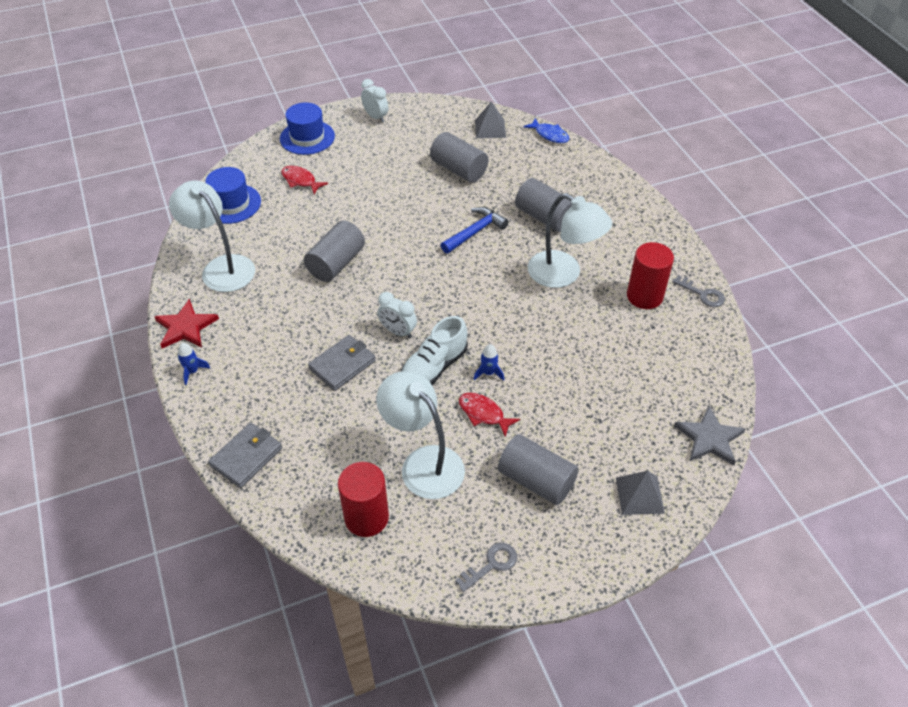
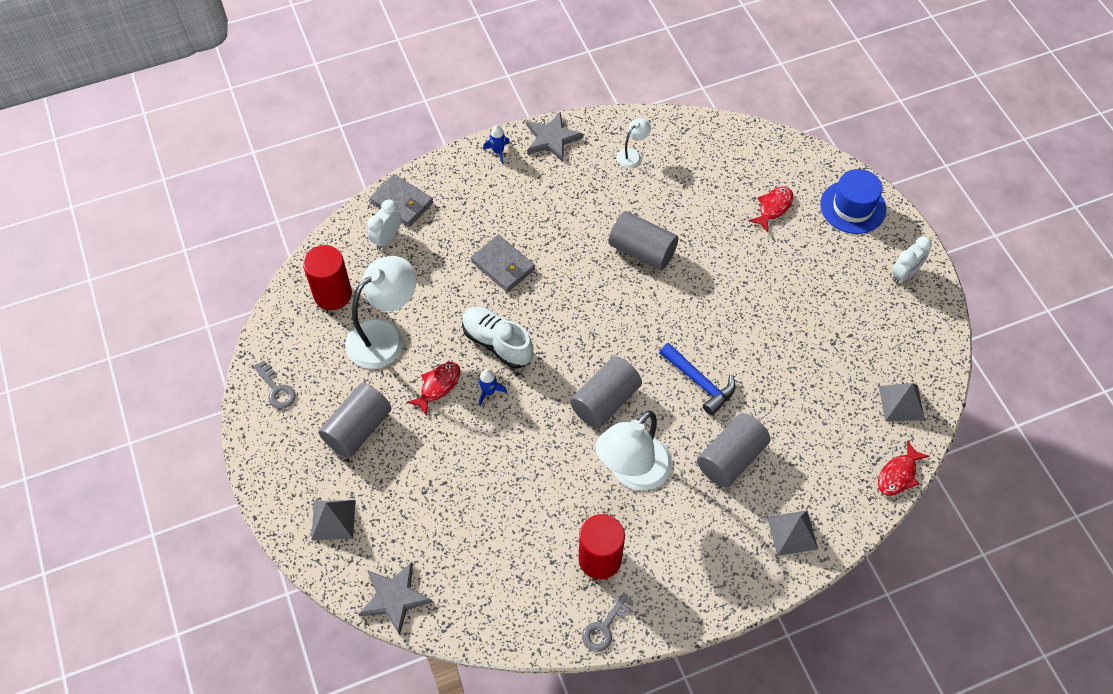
camera: 90 degrees right, 10 degrees up
(185, 327) = (552, 138): red star -> grey star
(221, 267) = (632, 155): white lamp -> white lamp, size x0.46
(231, 204) = (728, 150): blue hat -> none
(398, 331) = (545, 310): white clock -> white clock (387, 239)
(458, 170) = (811, 366): grey cylinder -> grey cylinder (605, 401)
(549, 135) = (898, 474): blue fish -> red fish
(603, 189) = (792, 532): none -> grey pyramid

